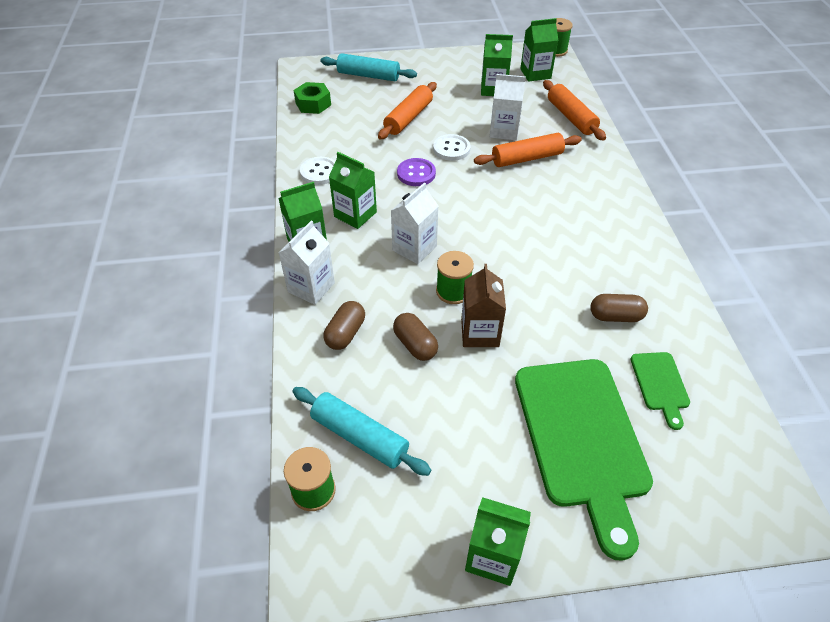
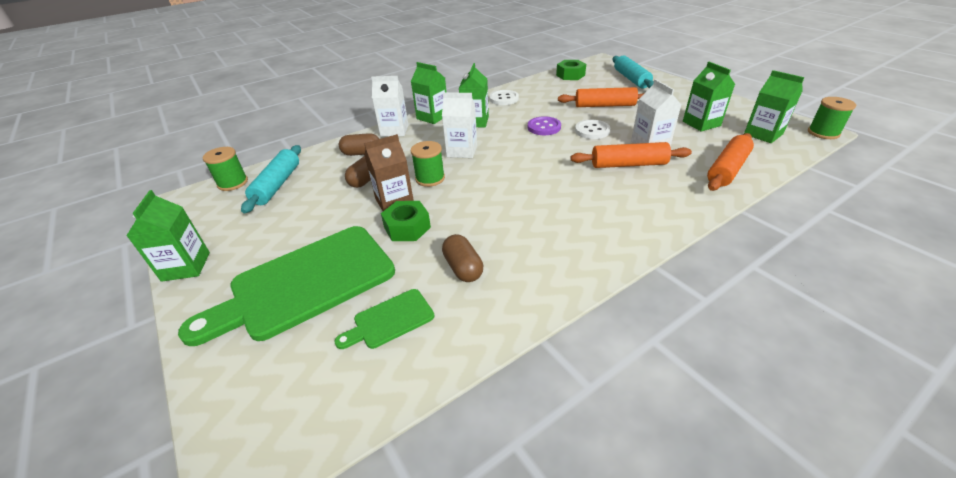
camera: 65 degrees right, 10 degrees down
(526, 158) = (628, 164): orange rolling pin -> orange rolling pin turned 45 degrees counterclockwise
(533, 336) = (407, 227): none -> green nut

